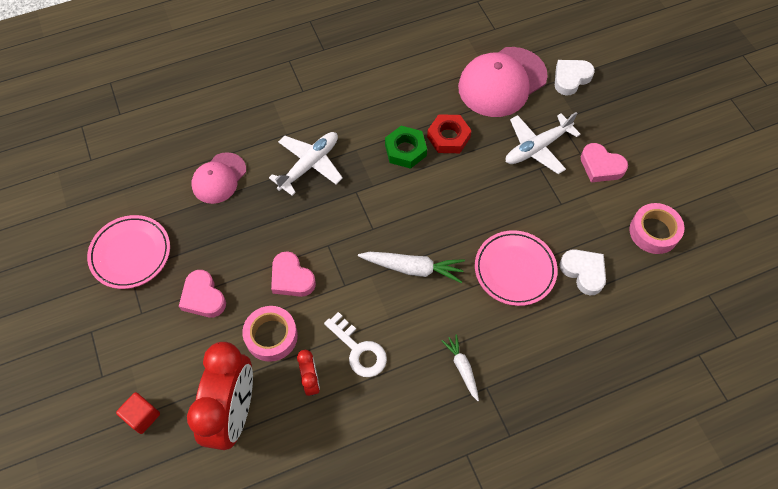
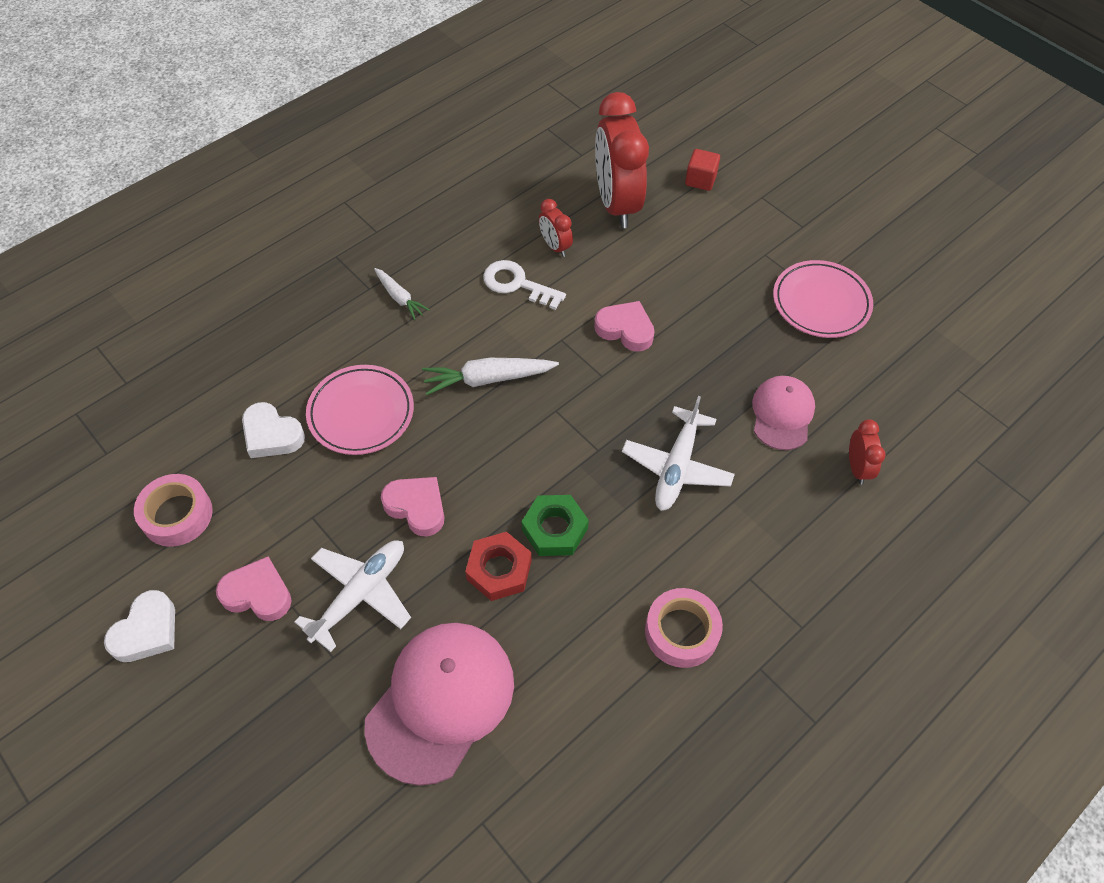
camera: 160 degrees right, 5 degrees down
(196, 130) = (857, 468): none -> red clock
(203, 297) = (711, 285): pink heart -> pink heart (416, 507)
(271, 336) = (616, 271): pink tape -> pink tape (681, 632)
(571, 78) = (322, 749): white heart -> white heart (147, 631)

